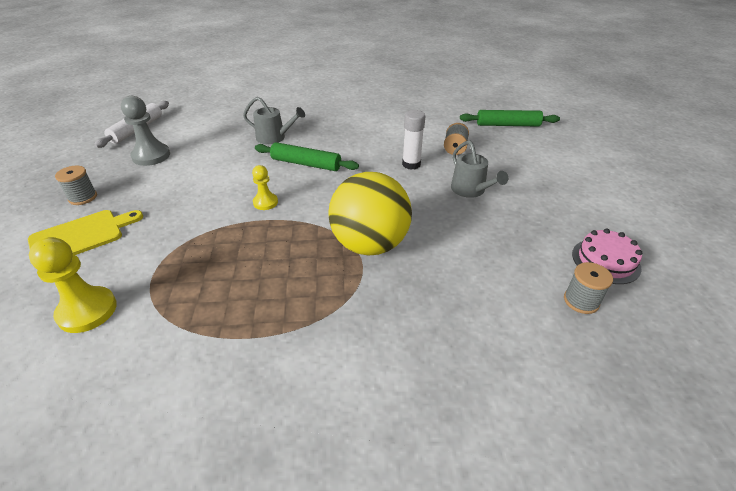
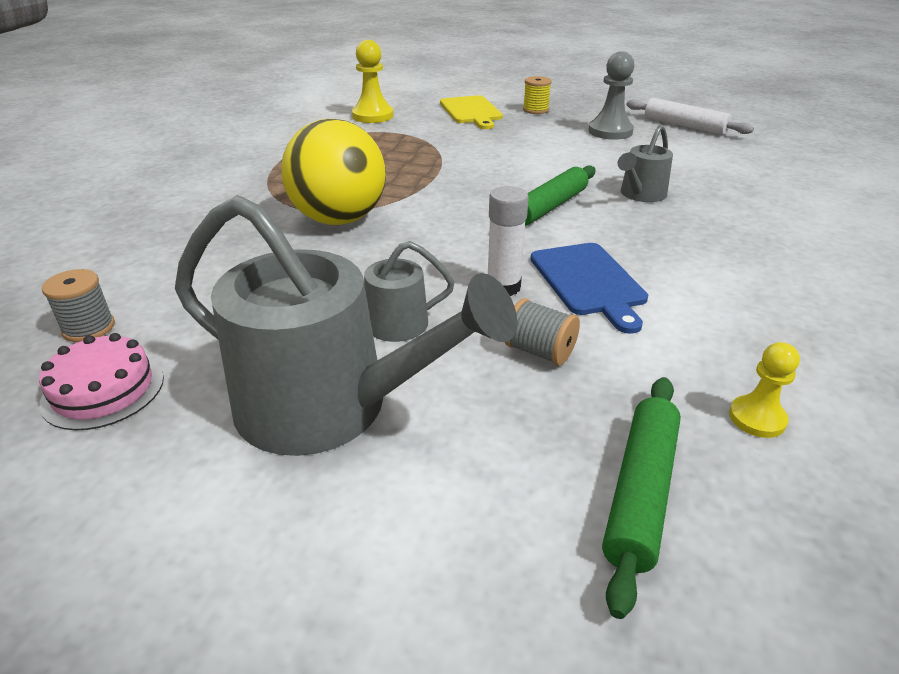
camera: 110 degrees right, 5 degrees down
(83, 197) = (535, 110): grey spool -> yellow spool
(265, 202) = (470, 177): yellow pawn -> yellow pawn (757, 418)
(388, 143) = (589, 282): none -> blue cutting board
(538, 189) = (328, 406): none -> grey watering can

